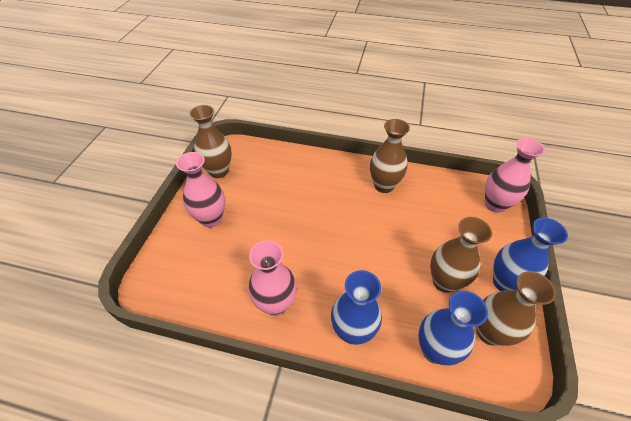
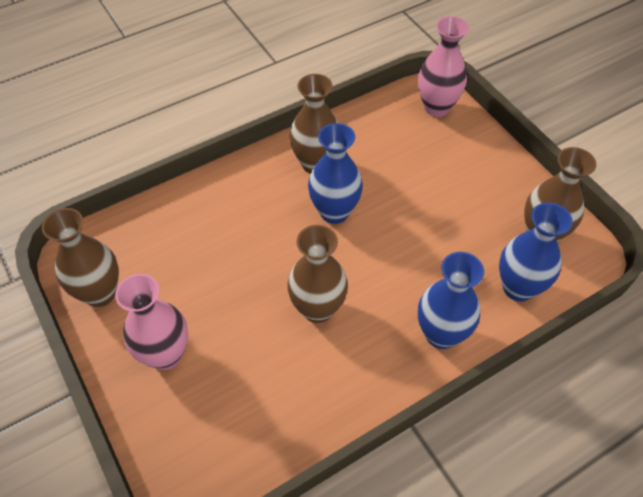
camera: 45 degrees left, 5 degrees up
(276, 304) = (346, 375): pink vase -> none
(444, 282) = (467, 220): brown vase -> brown vase (317, 309)
(505, 282) = (512, 180): blue vase -> blue vase (334, 212)

